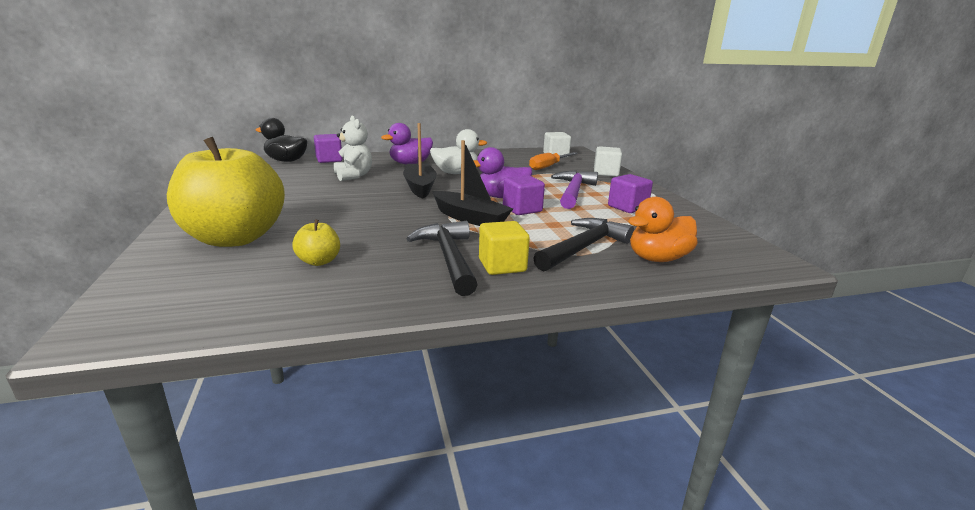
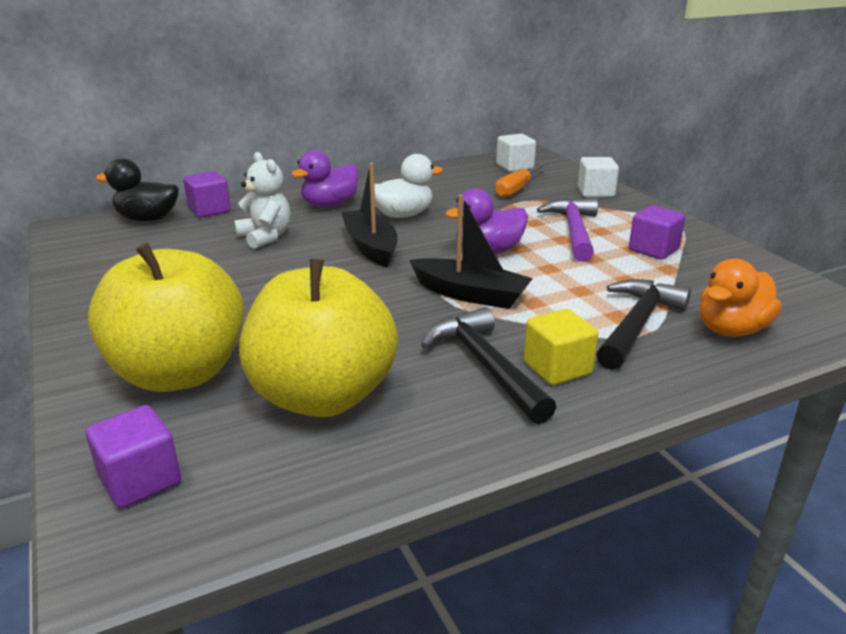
camera: 10 degrees left, 5 degrees up
(319, 261) = (323, 396): yellow apple -> yellow apple, size x2.47
(522, 209) = (527, 270): purple cube -> purple cube (140, 480)

